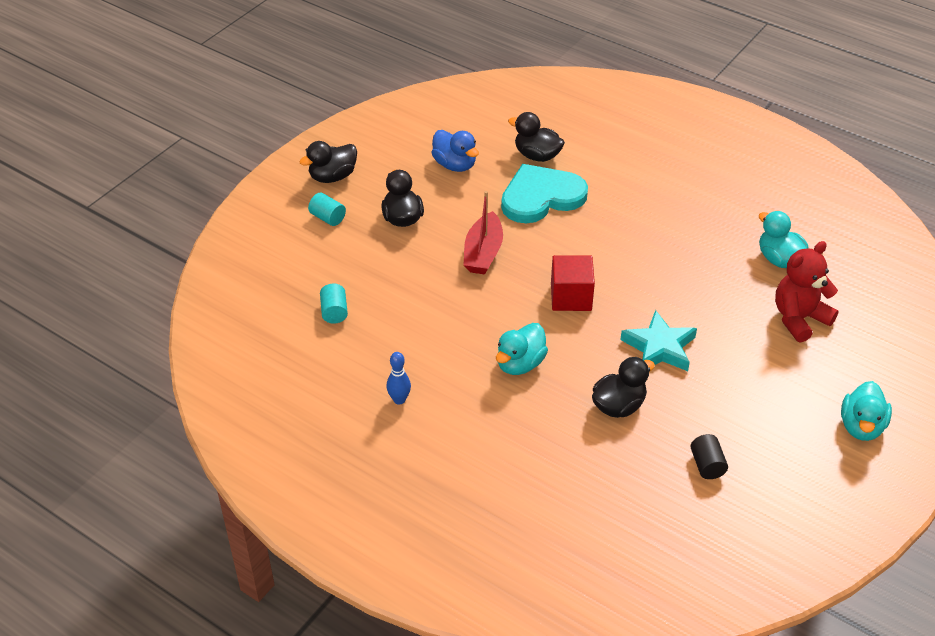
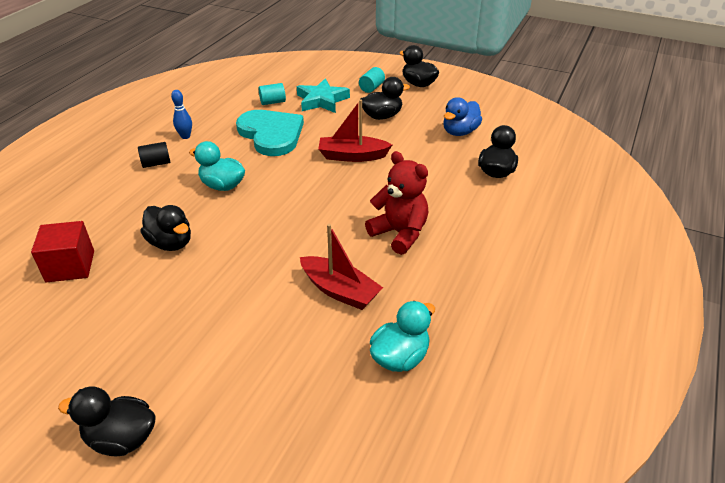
camera: 80 degrees right, 5 degrees down
(541, 197) = (438, 179): turquoise heart -> turquoise heart (271, 134)
(571, 297) = (307, 206): red cube -> red cube (70, 266)
(659, 347) = (245, 265): turquoise star -> turquoise star (322, 100)
(701, 285) = (340, 291): none -> red boat
(707, 465) = (89, 304): black cylinder -> black cylinder (156, 163)
(799, 319) = (300, 377): red teddy bear -> red teddy bear (399, 233)
(861, 427) = (121, 438): turquoise duck -> black duck

